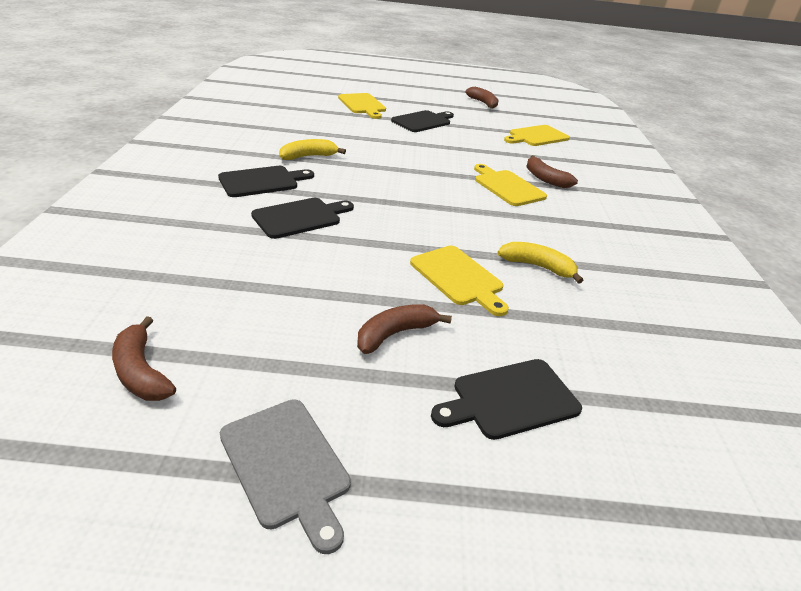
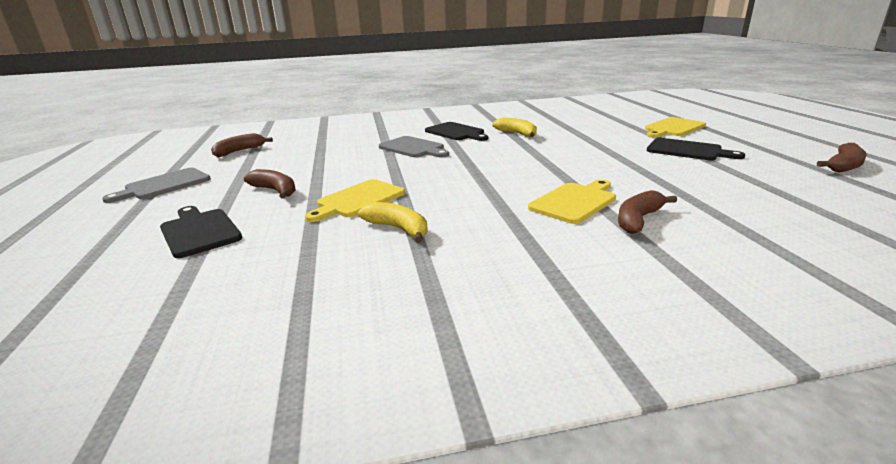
camera: 80 degrees right, 10 degrees down
(300, 217) = (413, 148): black cutting board -> grey cutting board
(537, 136) = (795, 205): yellow cutting board -> none
(537, 267) = (398, 229): yellow banana -> yellow banana turned 60 degrees counterclockwise

